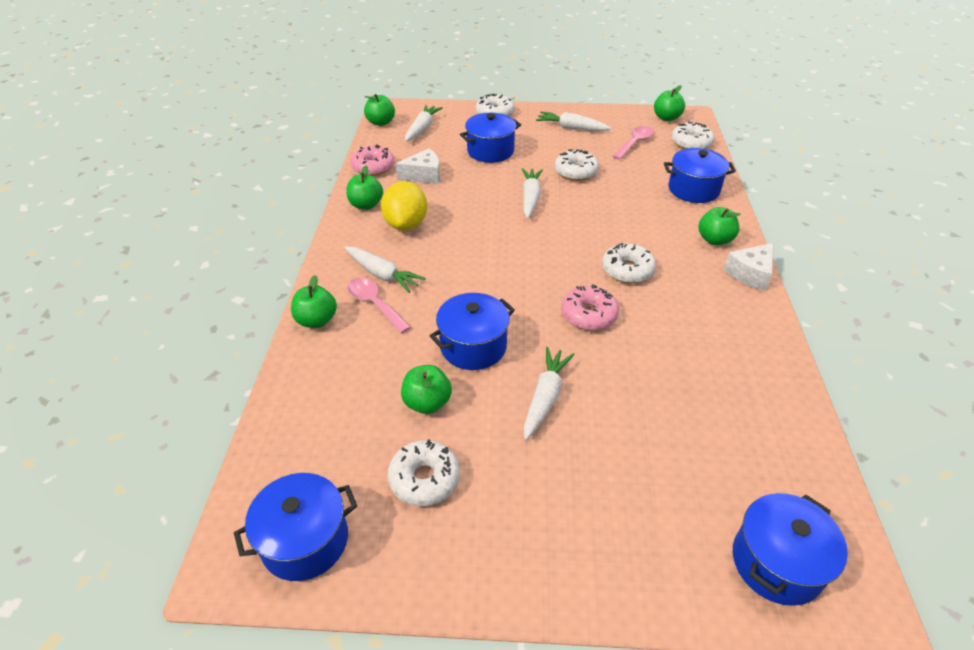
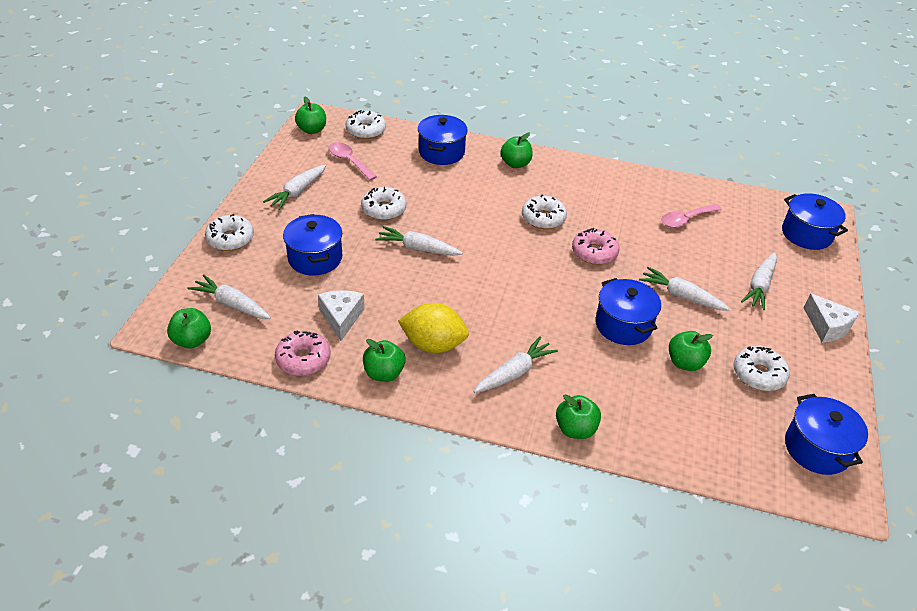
camera: 80 degrees left, 0 degrees up
(375, 304) = (558, 383): pink spoon -> pink spoon (686, 219)
(605, 486) = (759, 286): none -> white carrot
(750, 274) = (561, 161): white cheese -> white cheese (827, 326)

